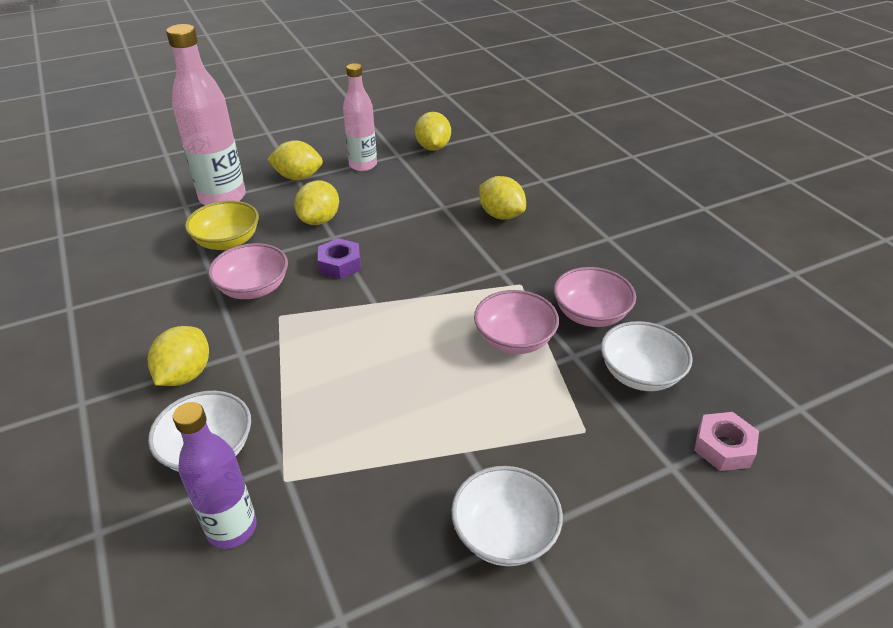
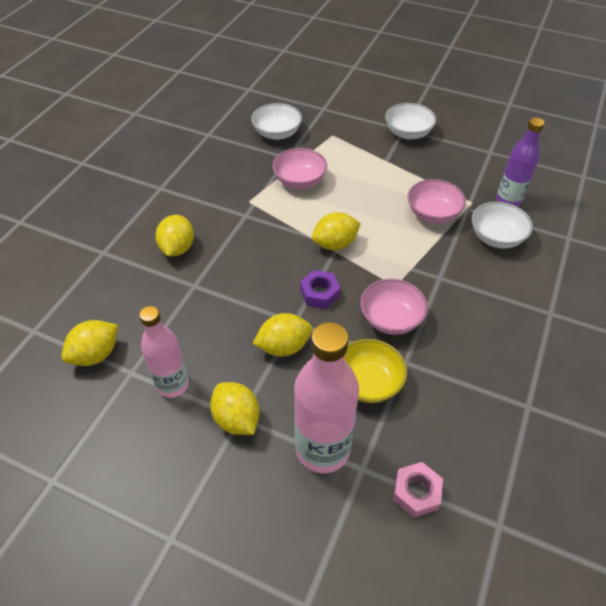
camera: 130 degrees left, 10 degrees up
(185, 374) = (480, 287): yellow lemon -> yellow lemon (335, 244)
(590, 314) = (248, 164): pink bowl -> pink bowl (433, 214)
(723, 447) = (296, 100): pink nut -> pink nut (416, 492)

